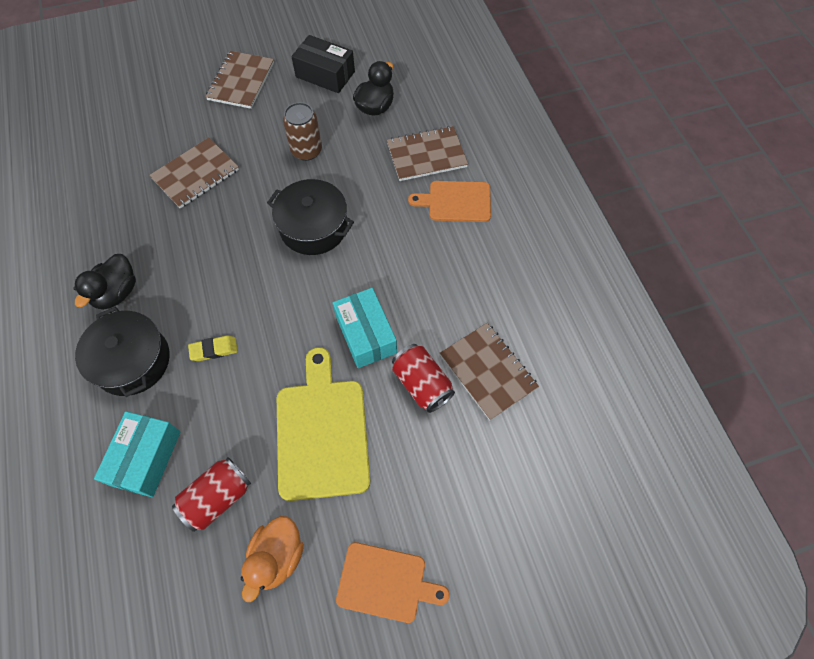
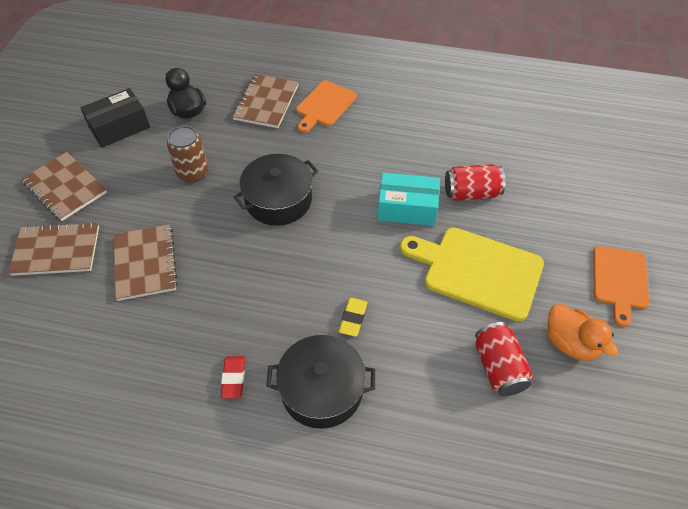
camera: 60 degrees left, 10 degrees down
(117, 293) = (233, 378): black duck -> red eraser
(146, 458) = (431, 412): turquoise box -> none
(386, 582) = (619, 280): orange cutting board -> orange cutting board turned 150 degrees clockwise
(488, 371) = (483, 152): brown notebook -> brown notebook (56, 250)

